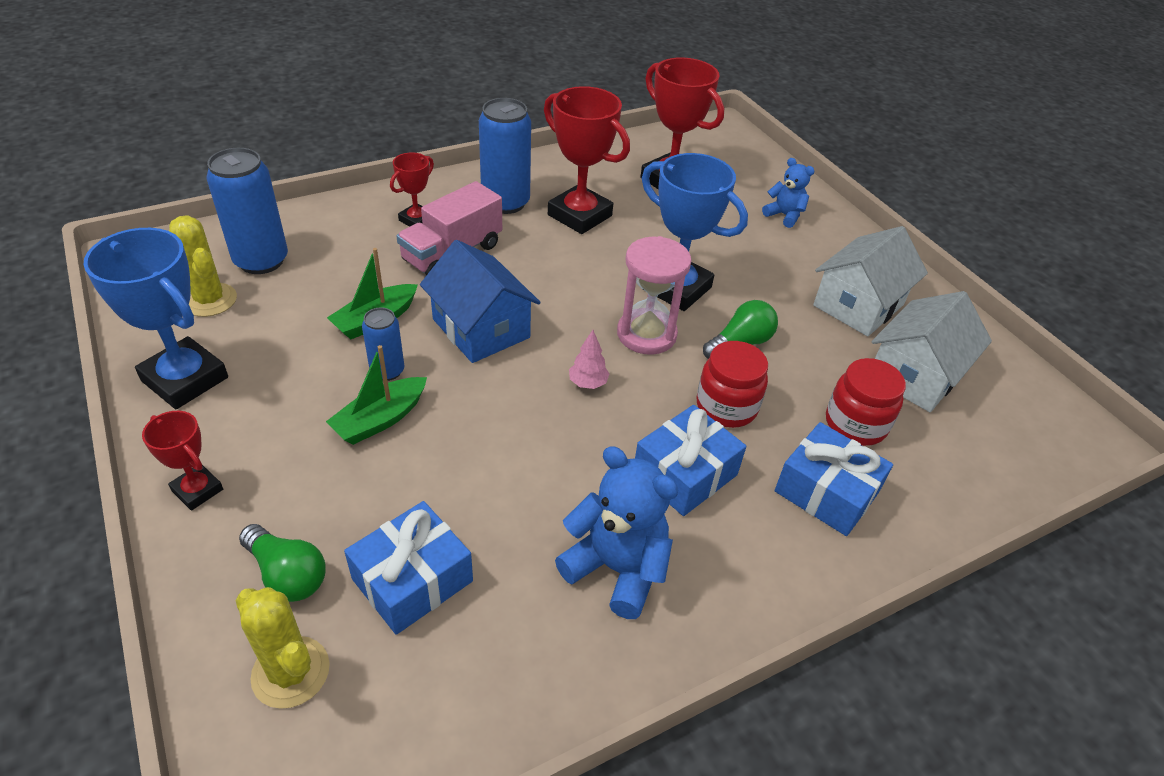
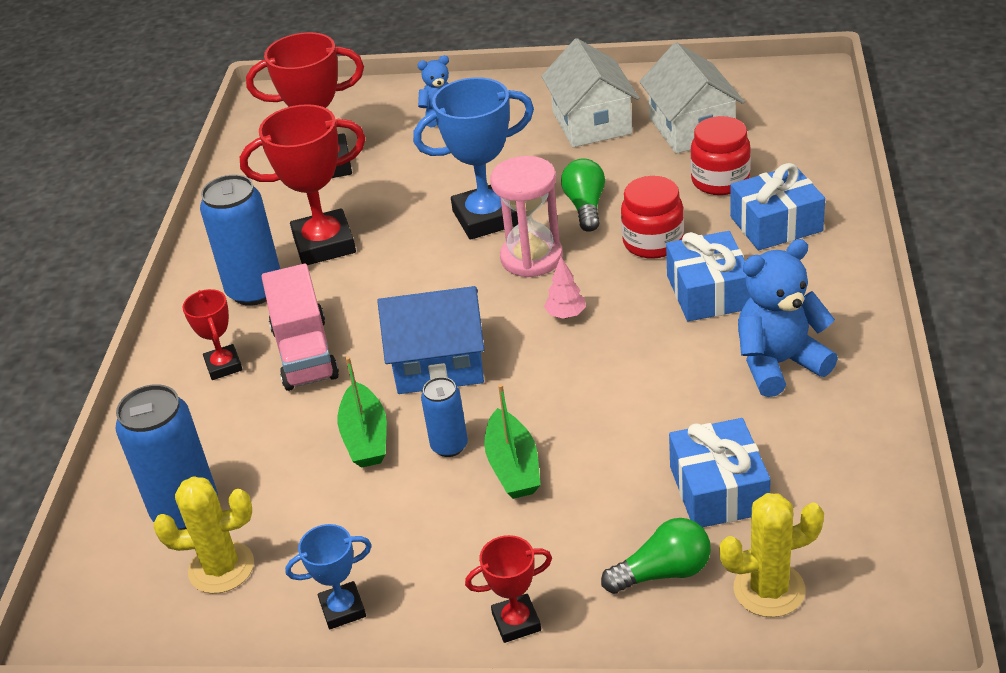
camera: 50 degrees left, 5 degrees down
(185, 379) = (342, 609): blue trophy -> blue trophy, size x0.53

